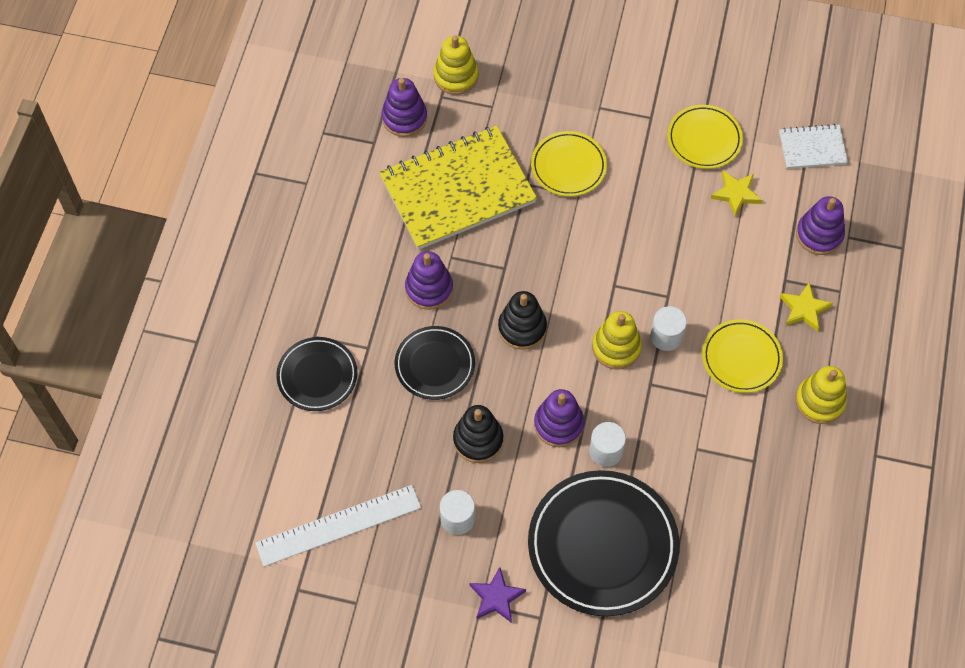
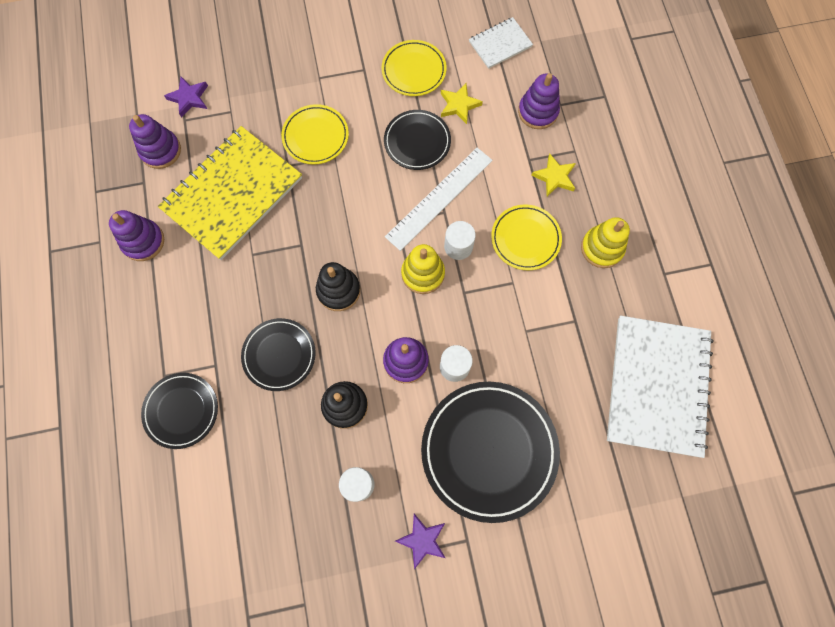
camera: 25 degrees left, 10 degrees up
(338, 525) = (258, 540): white ruler -> white ruler (439, 198)
(429, 288) = (245, 290): purple stacking toy -> purple stacking toy (143, 241)
(456, 76) = (189, 98): yellow stacking toy -> purple star
(673, 214) = (417, 142): none -> black plate
(810, 561) = (657, 386): none -> white notebook

